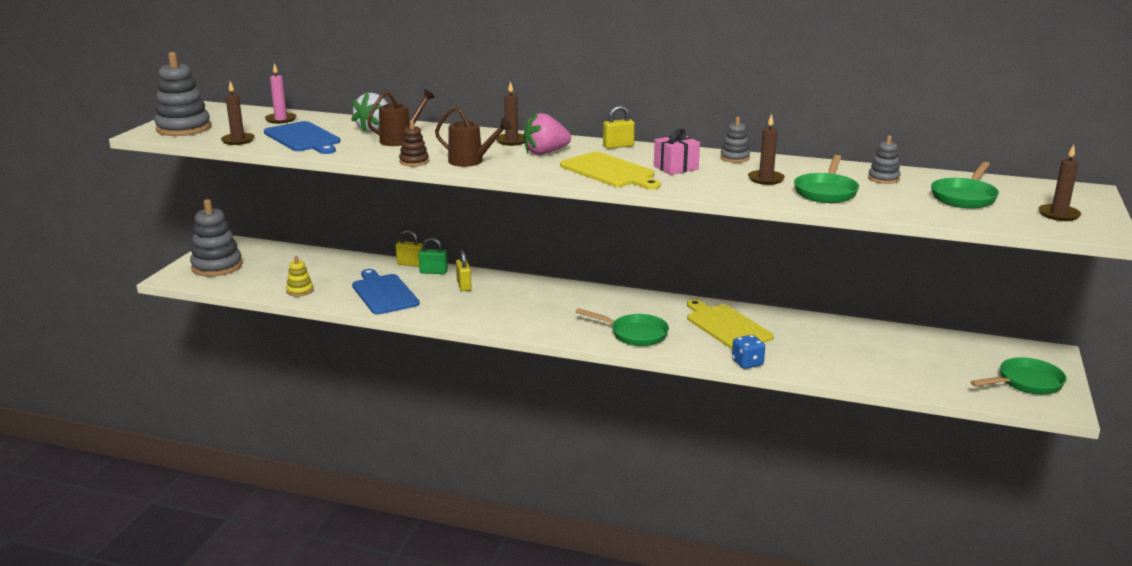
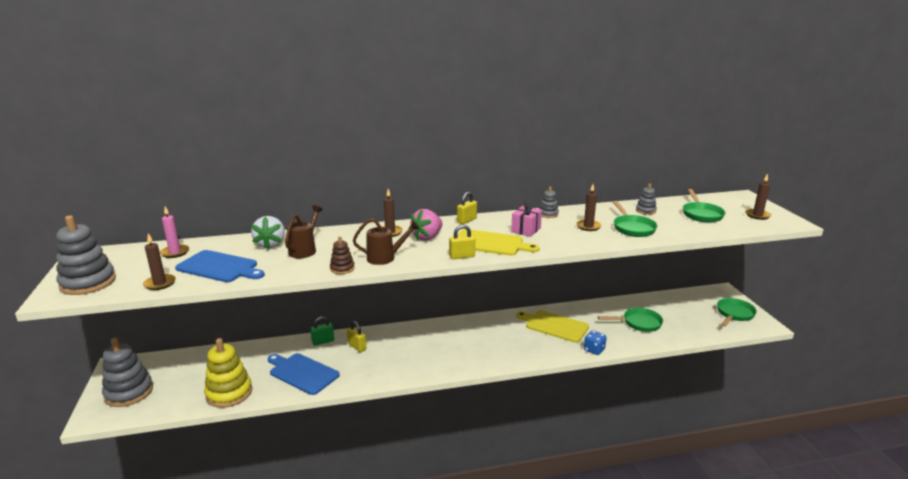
camera: 30 degrees left, 0 degrees up
(300, 291) = (229, 393): yellow stacking toy -> yellow stacking toy, size x1.96
(410, 264) = (298, 340): yellow padlock -> yellow padlock (462, 256)
(634, 334) = (509, 350): green pan -> green pan (639, 323)

